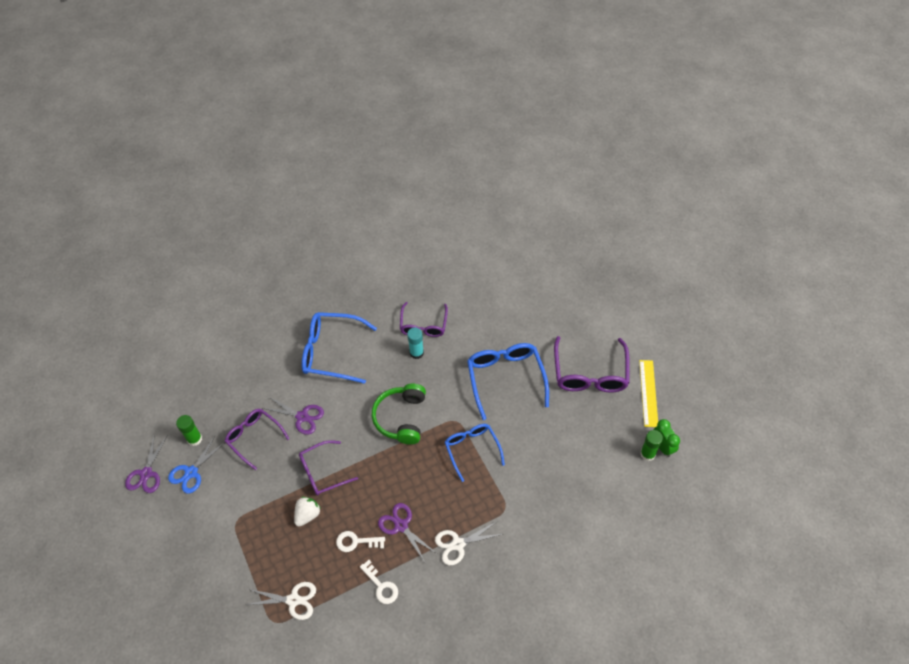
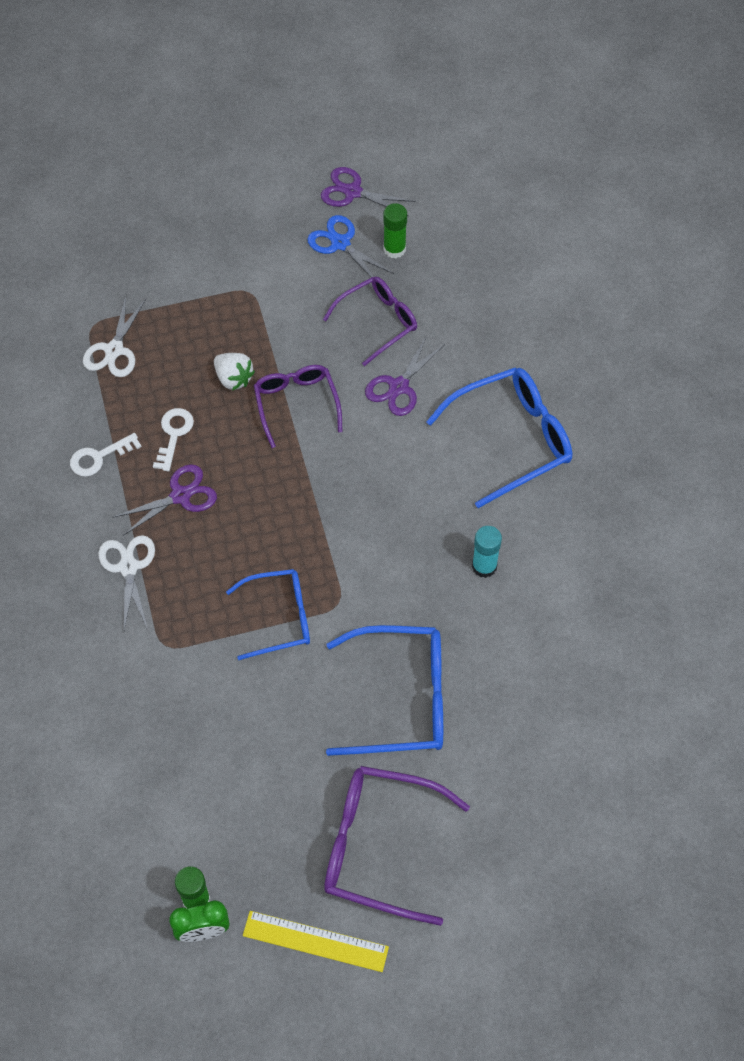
camera: 100 degrees right, 5 degrees up
(331, 352) = (512, 439): blue glasses -> blue glasses turned 45 degrees clockwise
(401, 418) = (363, 524): green headphones -> none
(423, 325) = (539, 586): purple glasses -> none

